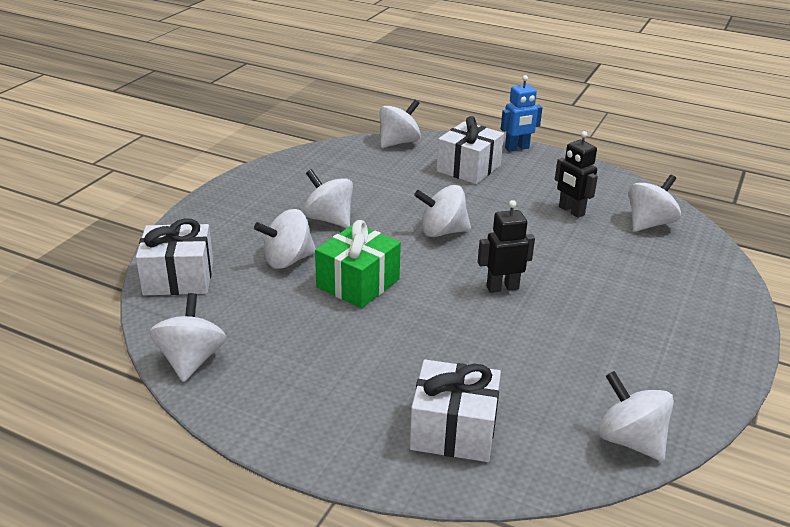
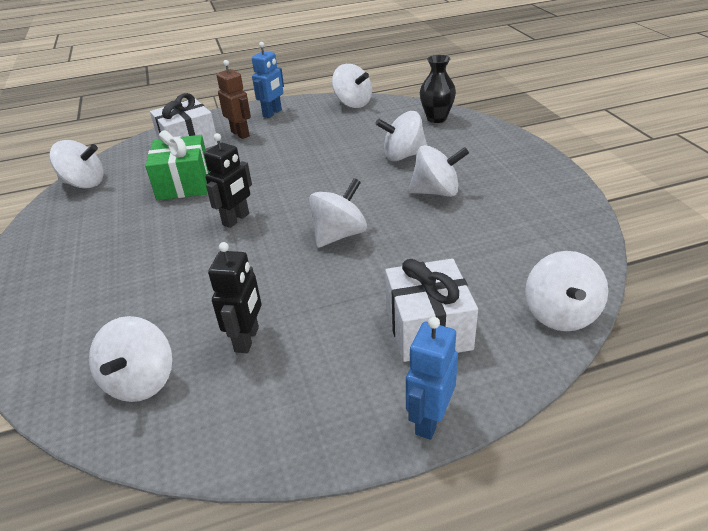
camera: 140 degrees right, 5 degrees up
(178, 278) = (436, 118): white gift -> black vase
(288, 260) = (403, 156): white spinning top -> white spinning top turned 120 degrees counterclockwise
(292, 415) = (272, 113): none -> blue robot
(358, 283) = (337, 169): green gift -> green gift (184, 183)
(377, 401) = (240, 134): none -> brown robot
(571, 211) = (247, 339): black robot -> black robot turned 90 degrees clockwise

